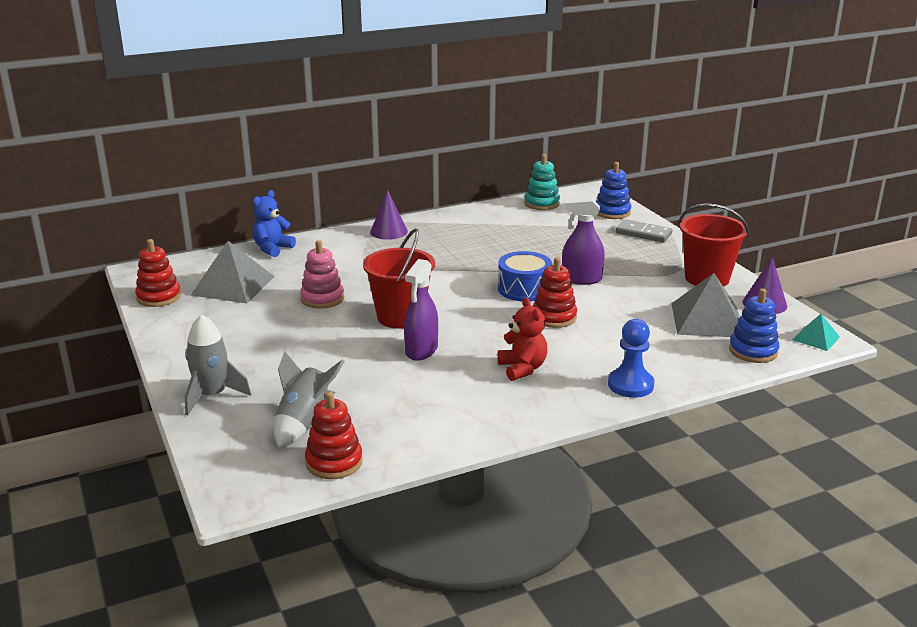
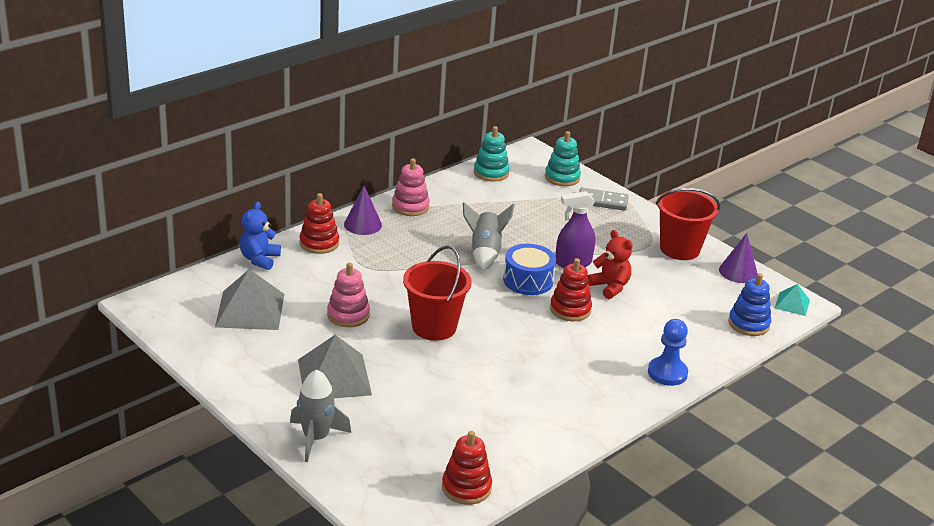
camera: 20 degrees left, 5 degrees up
(159, 297) = (184, 334): red stacking toy -> red stacking toy (319, 243)
(304, 423) = (417, 453): grey rocket -> grey rocket (485, 252)
(421, 350) = (474, 362): purple spray bottle -> none
(444, 222) = (410, 206): none -> pink stacking toy
(522, 368) = (571, 369): red teddy bear -> red teddy bear (610, 287)
(612, 212) = (562, 177): blue stacking toy -> turquoise stacking toy
(707, 320) = (699, 295): grey pyramid -> grey pyramid (334, 377)

